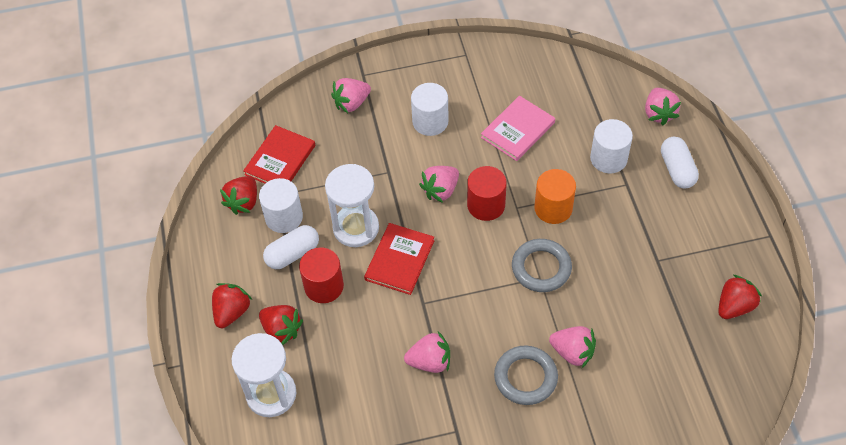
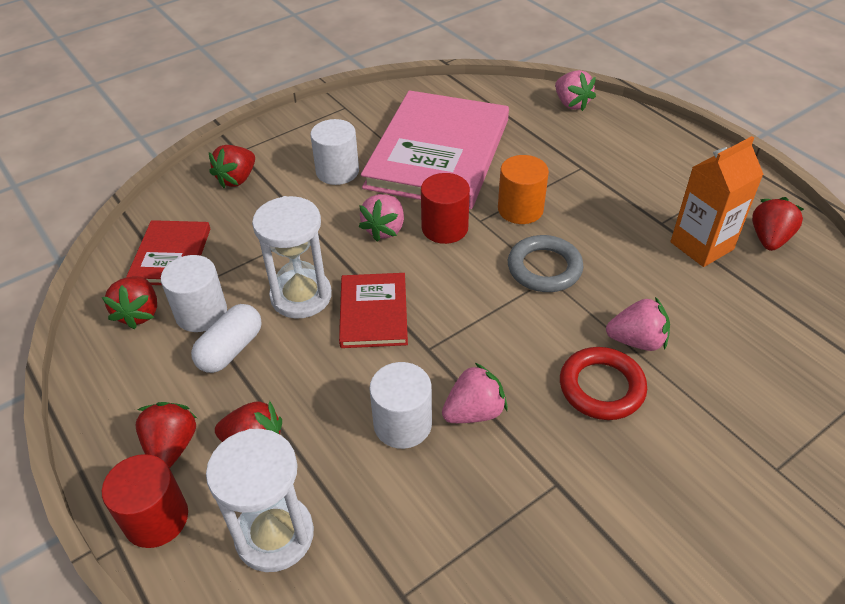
camera: 25 degrees left, 10 degrees down
(324, 286) = (289, 372): red cylinder -> red cylinder (156, 518)
(351, 103) = (237, 179): pink strawberry -> red strawberry
(518, 130) = (438, 153): pink book -> pink book, size x2.05
(525, 377) = (601, 387): grey ring -> red ring
(608, 158) = (548, 151): white cylinder -> white cylinder (402, 424)
(675, 292) = (701, 246): none -> orange carton
(677, 170) = (622, 142): white capsule -> none

